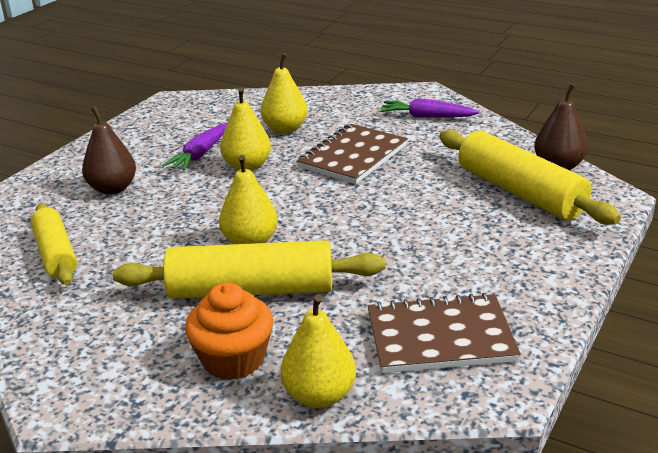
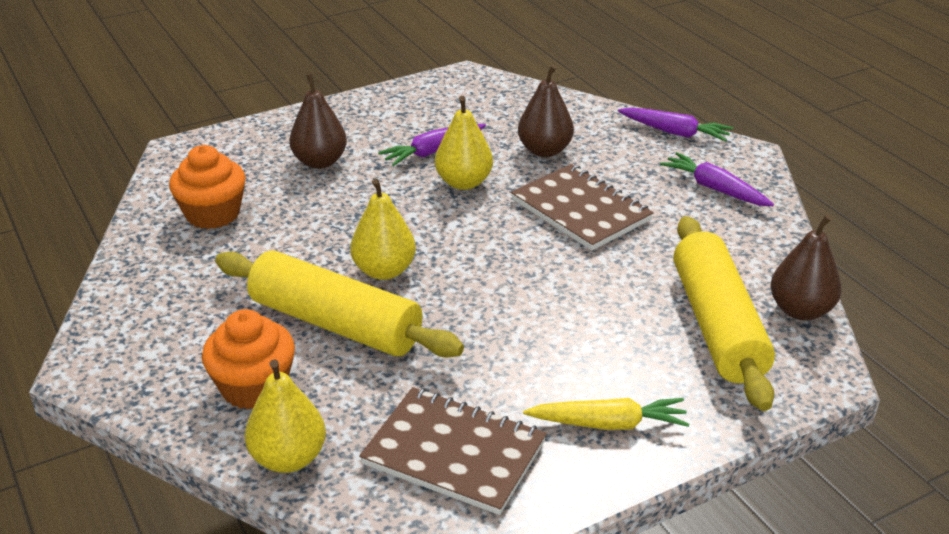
camera: 30 degrees right, 5 degrees up
(56, 254) = (213, 214): yellow rolling pin -> orange cupcake
(285, 129) = (544, 150): yellow pear -> brown pear
(353, 156) = (581, 210): brown notebook -> brown notebook turned 75 degrees clockwise
(363, 93) = (675, 132): none -> purple carrot
(521, 275) = (608, 424): none -> yellow carrot

